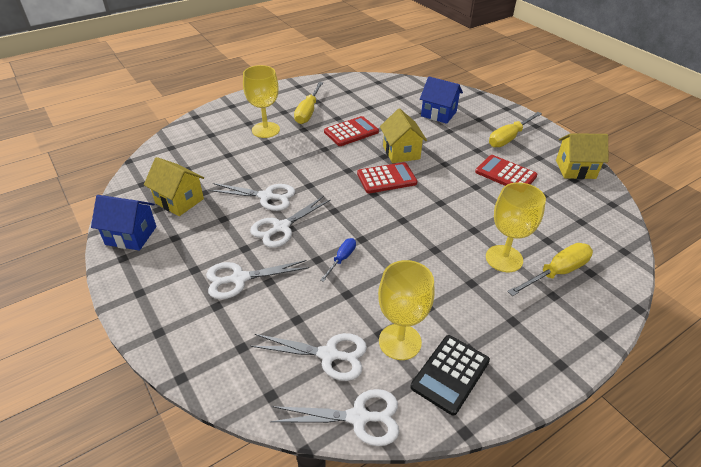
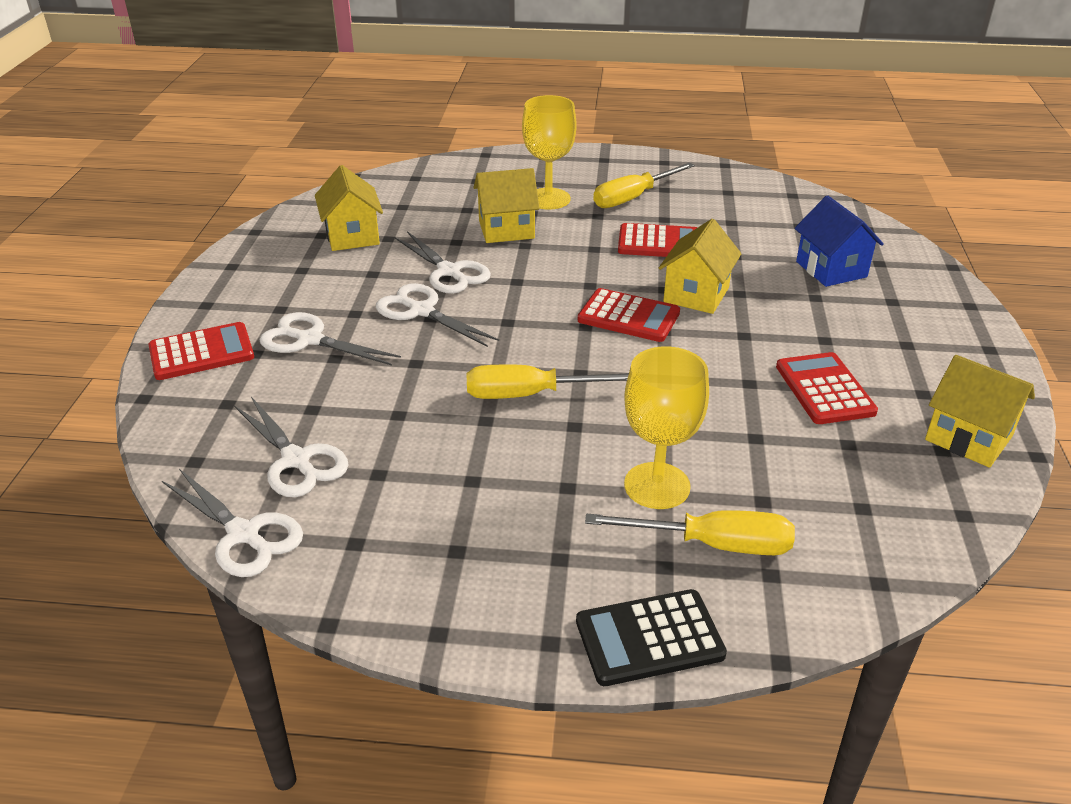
camera: 40 degrees right, 5 degrees down
(131, 235) = (265, 249): blue house -> none
(180, 325) = (201, 352): none -> red calculator
(266, 157) = (506, 230): none -> yellow house
(281, 227) = (421, 311): white scissors -> white scissors turned 45 degrees clockwise
(341, 259) = (443, 376): blue screwdriver -> none
(400, 341) = (387, 494): yellow goblet -> none
(450, 374) = (396, 560): black calculator -> black calculator (649, 638)
(509, 138) = (908, 346): yellow screwdriver -> yellow screwdriver (530, 394)

